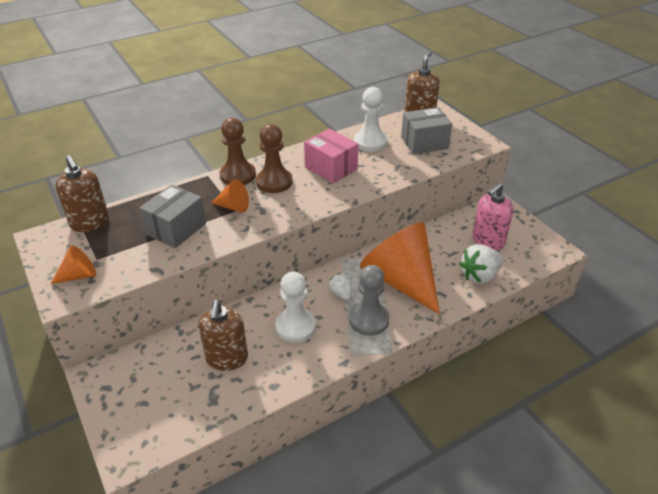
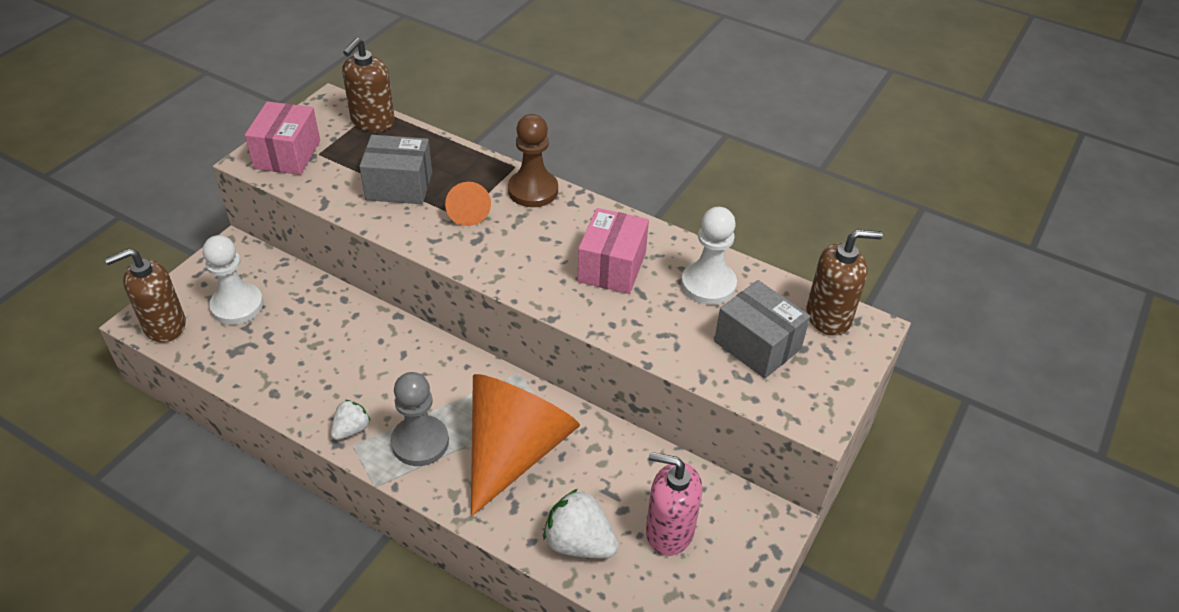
camera: 60 degrees right, 5 degrees up
(79, 275) = (287, 154): orange cone -> pink box
(227, 359) = (296, 336): brown soap dispenser -> brown soap dispenser (164, 326)
(274, 182) = (541, 227): brown pawn -> none
(295, 327) = (373, 375): white pawn -> white pawn (237, 306)
(341, 293) = (453, 397): white strawberry -> white strawberry (351, 429)

